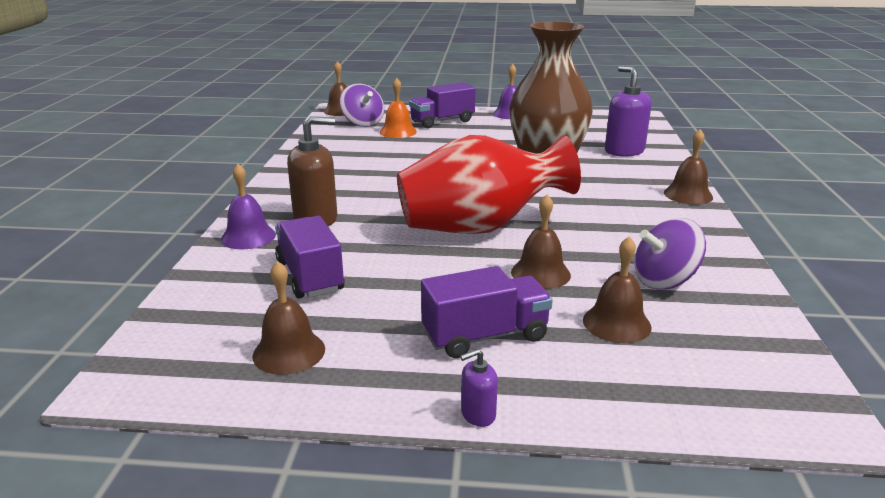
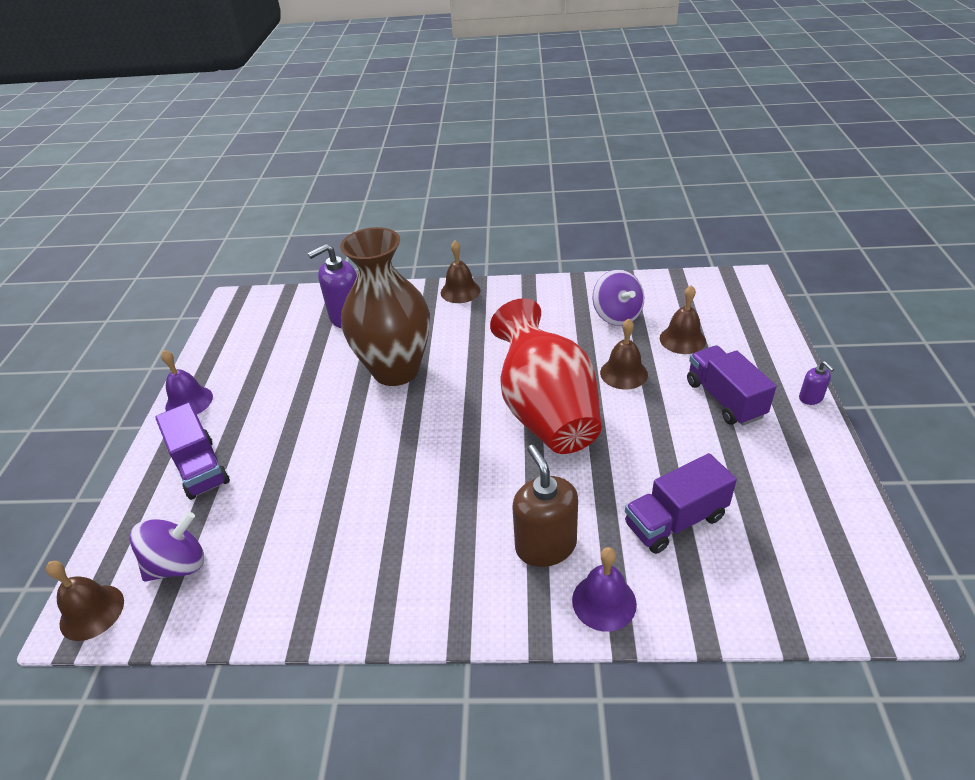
camera: 90 degrees left, 15 degrees up
(289, 352) = (796, 507): brown bell -> none
(398, 132) = (235, 512): orange bell -> none

